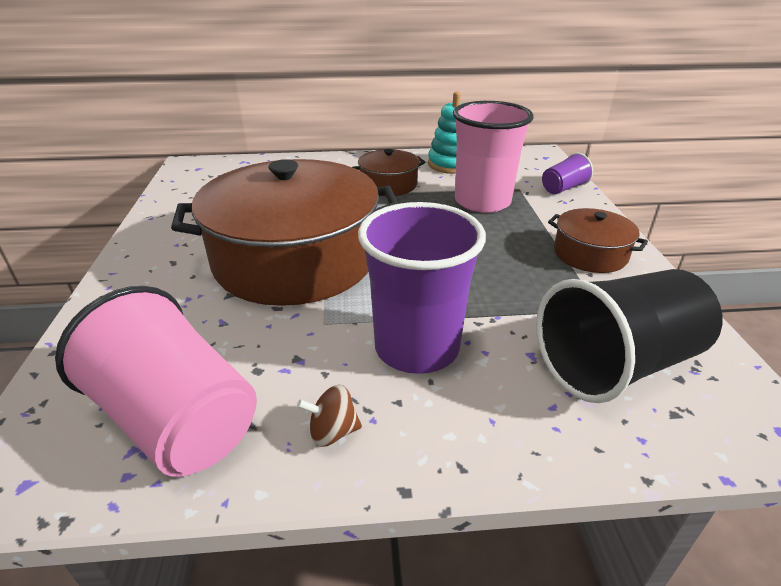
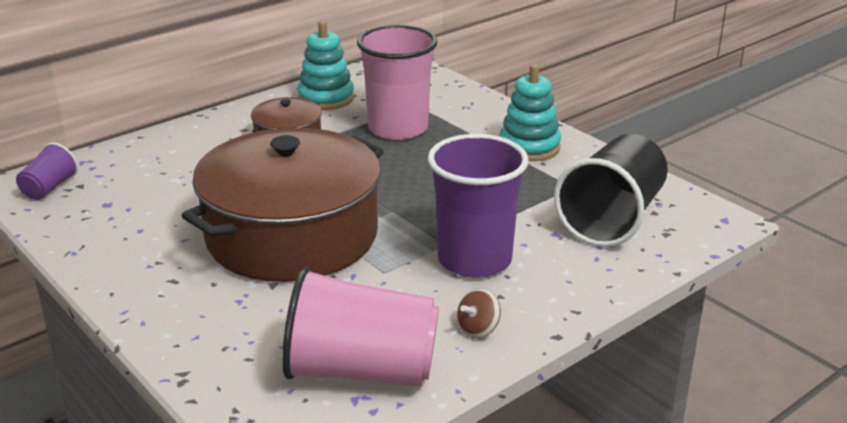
camera: 35 degrees left, 5 degrees down
(563, 188) = (455, 94): purple cup -> purple cup (49, 188)
(590, 254) = (529, 147): brown pot -> turquoise stacking toy

